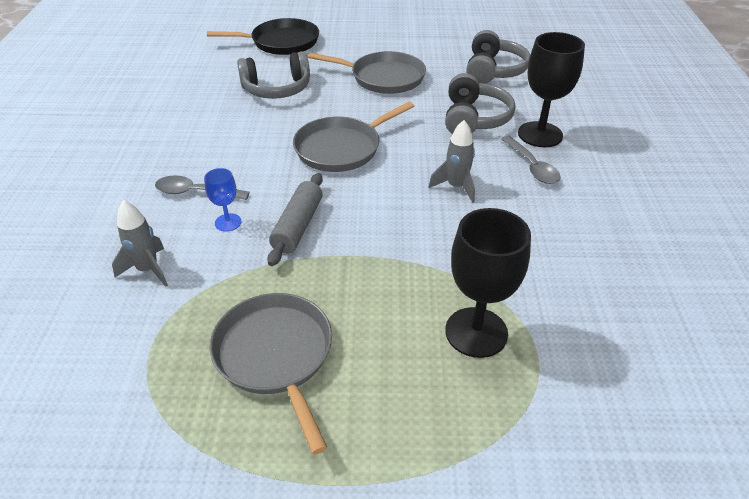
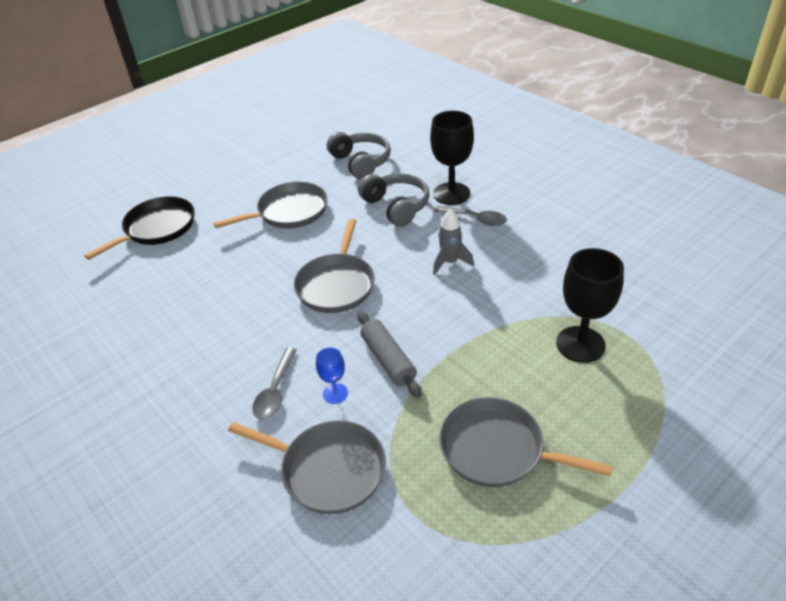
camera: 40 degrees left, 0 degrees up
(148, 270) = (328, 470): grey rocket -> grey pan
(196, 192) = (275, 391): grey spoon -> grey spoon turned 45 degrees counterclockwise
(277, 89) = (215, 270): grey headphones -> none

